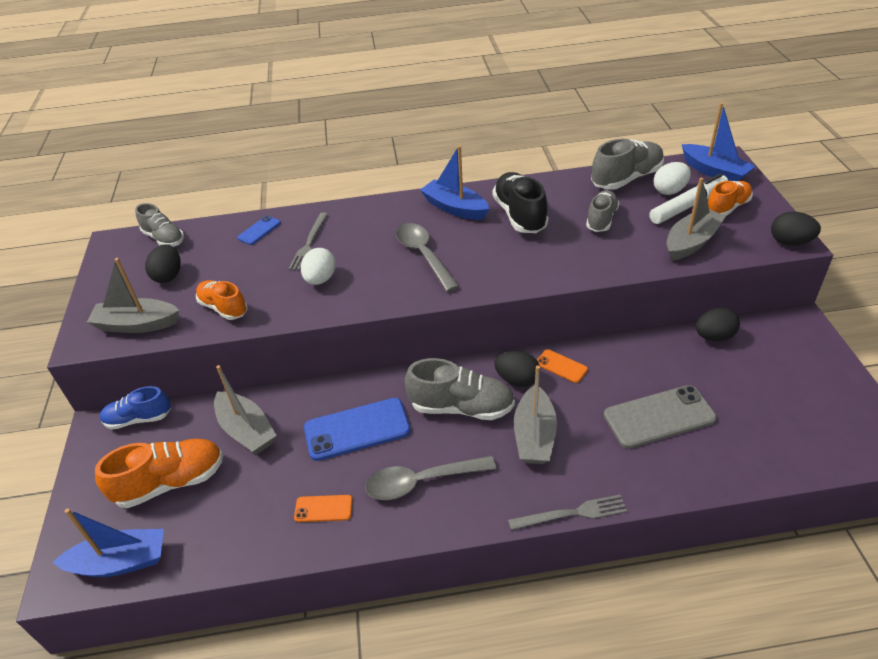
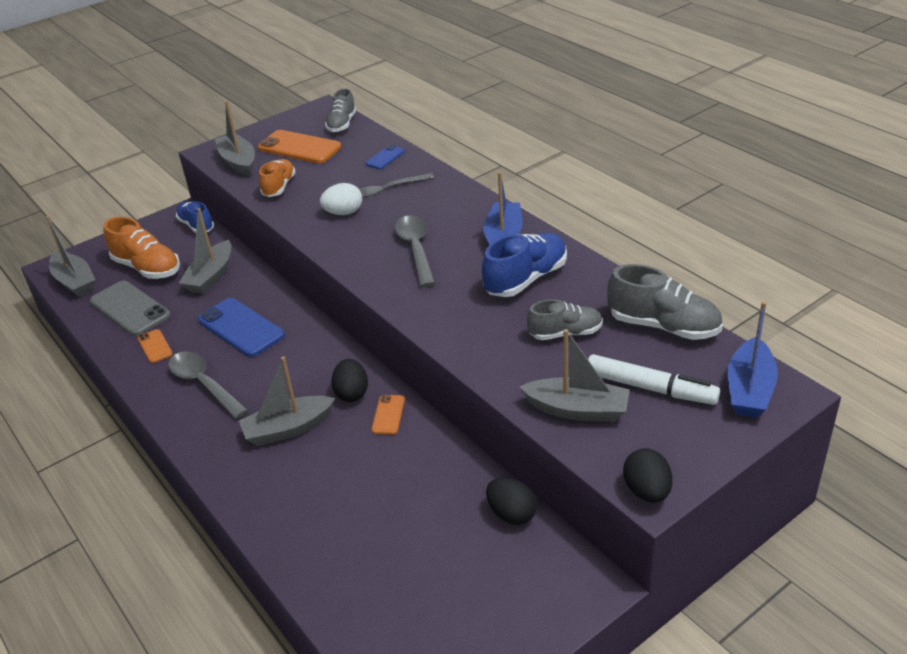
camera: 60 degrees right, 5 degrees down
(120, 562) = (75, 282): blue boat -> grey boat
(168, 276) = (299, 147): black egg -> orange phone
(259, 230) = (385, 158): blue phone -> blue phone turned 60 degrees counterclockwise
(423, 255) = (416, 249): grey spoon -> grey spoon turned 45 degrees counterclockwise
(461, 407) = (297, 373): grey shoe -> none
(519, 215) = (526, 279): black shoe -> blue shoe
(571, 513) = (210, 483): grey fork -> none
(659, 417) = (359, 505): grey phone -> grey phone (130, 309)
(669, 191) = (669, 365): white egg -> none
(727, 207) = (676, 420): orange shoe -> none

